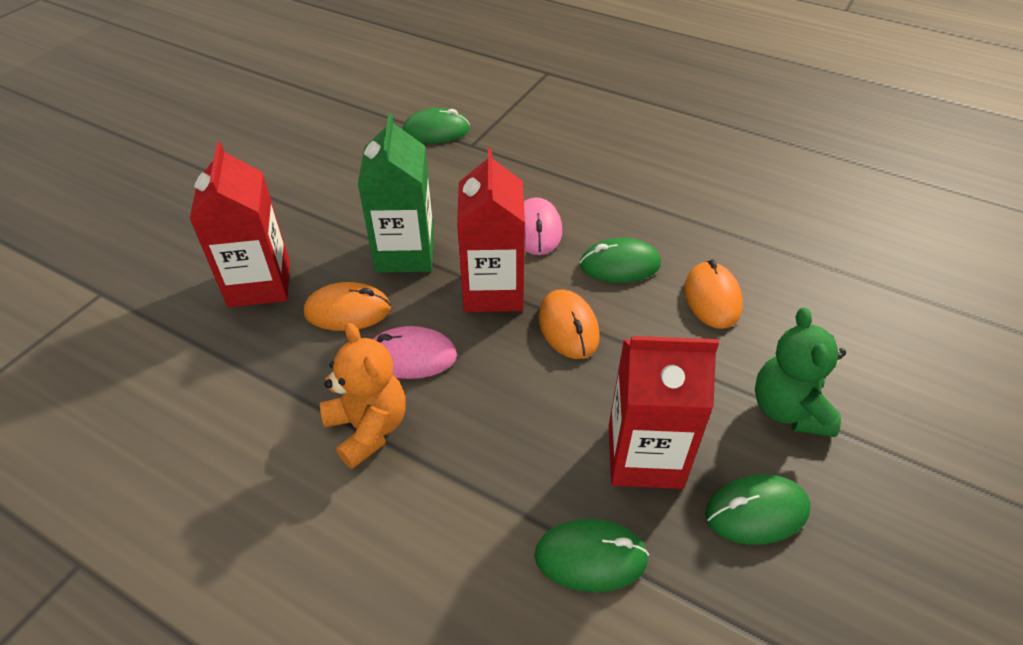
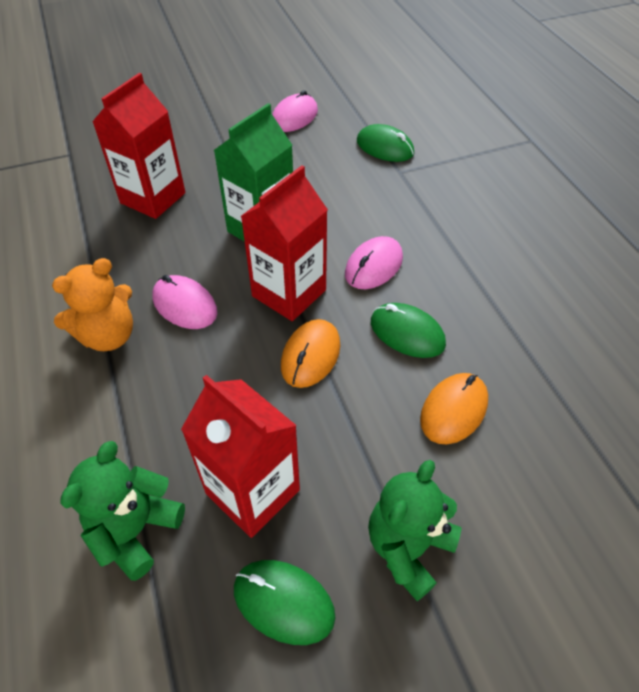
camera: 40 degrees right, 5 degrees up
(320, 142) = (294, 117): none -> pink mouse
(347, 310) = (182, 248): orange mouse -> none
(368, 428) = (108, 336): orange teddy bear -> orange teddy bear turned 45 degrees clockwise
(590, 557) = (135, 530): green mouse -> green teddy bear

